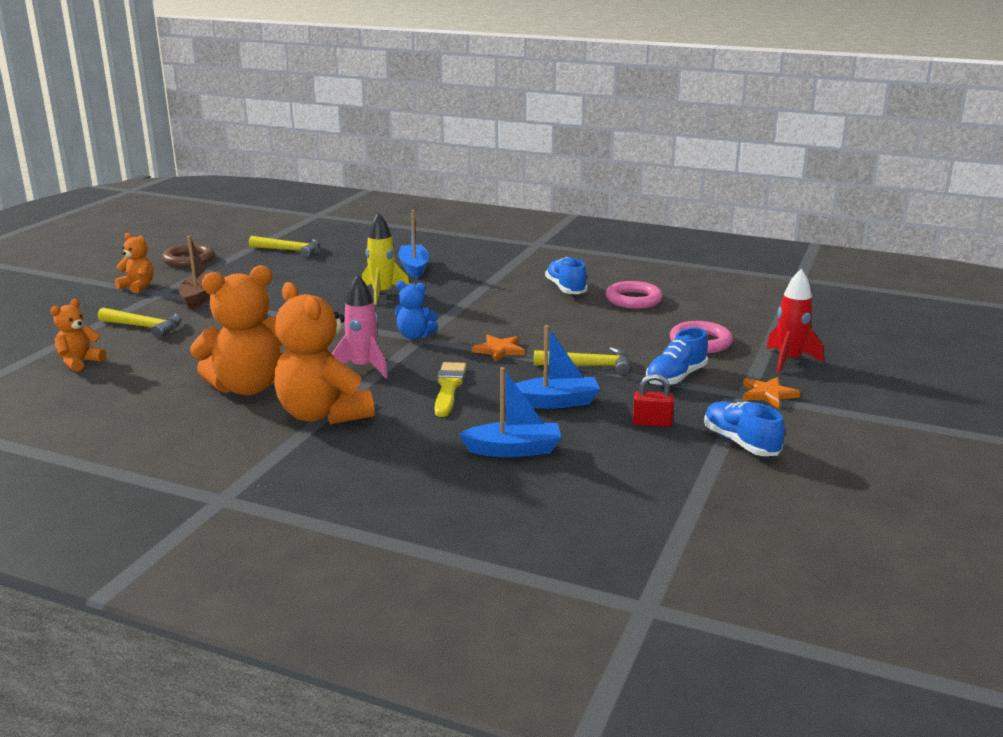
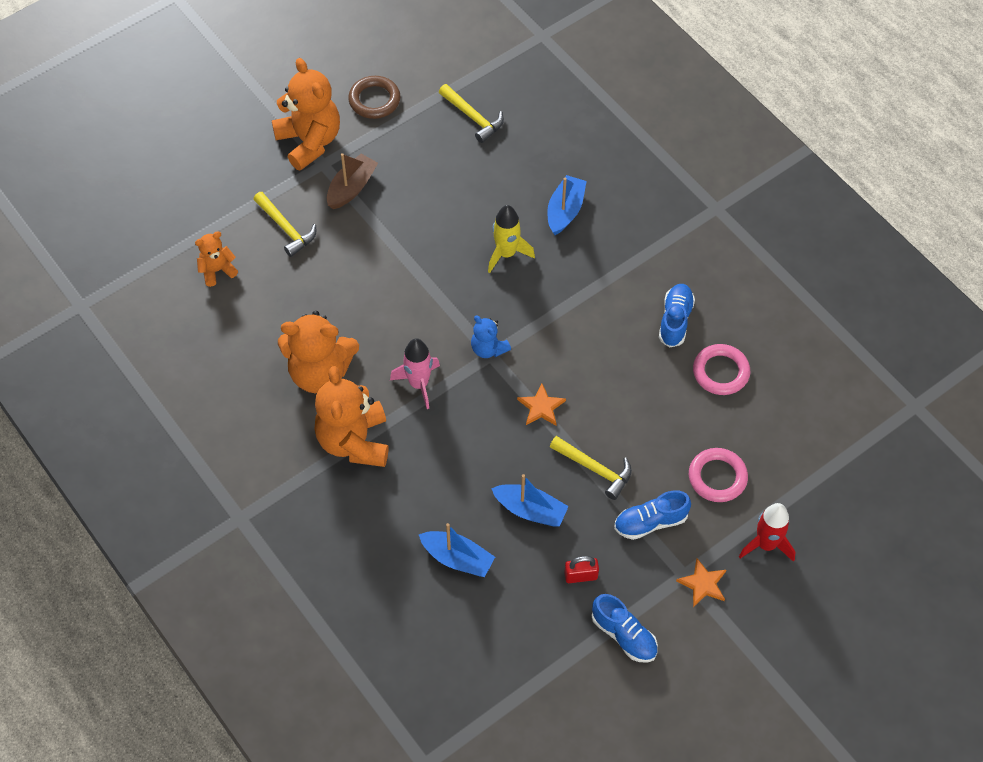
camera: 30 degrees right, 35 degrees up
(138, 287) = (309, 141): orange teddy bear -> orange teddy bear, size x1.94
(449, 387) = (465, 448): yellow brush -> none
(652, 423) = (581, 576): red padlock -> red padlock turned 45 degrees counterclockwise
(740, 443) = (624, 635): blue shoe -> blue shoe turned 135 degrees clockwise

